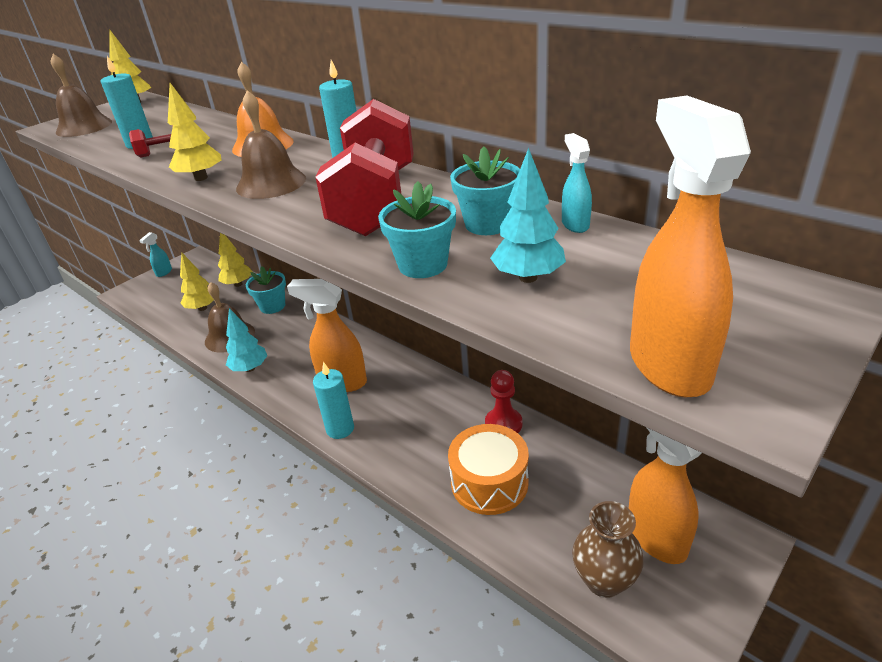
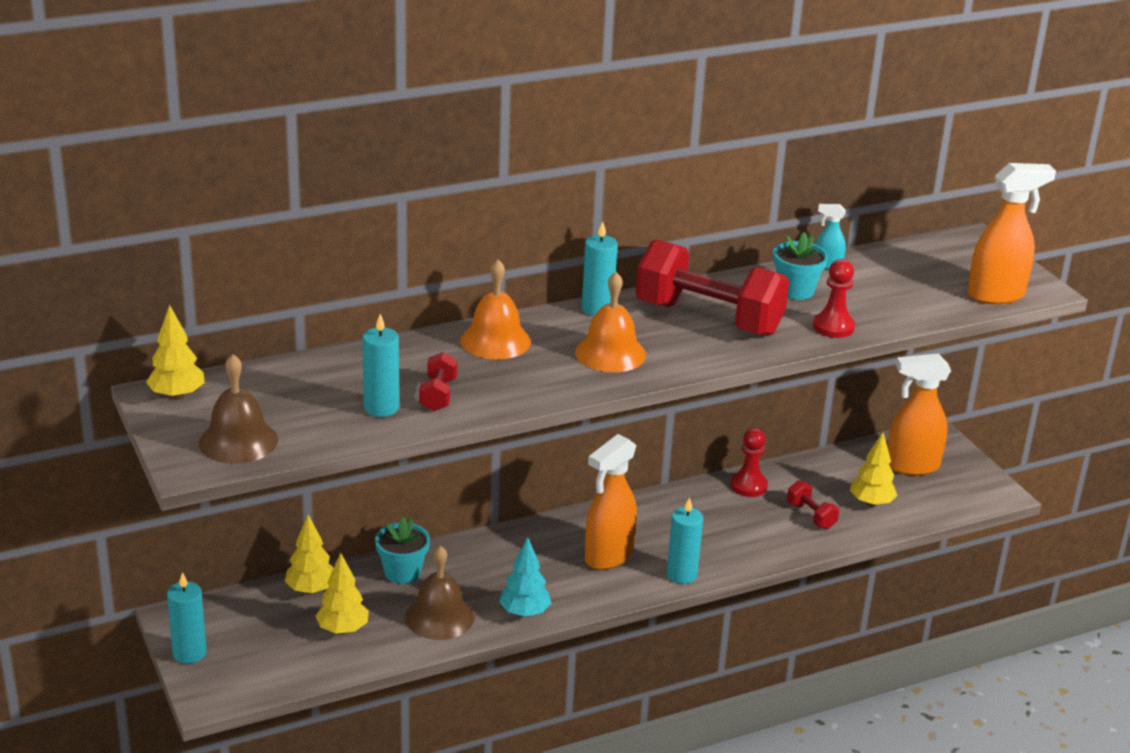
camera: 70 degrees left, 5 degrees down
(164, 272) = (189, 653): turquoise spray bottle -> turquoise candle
(201, 178) = (550, 384): yellow tree -> yellow tree (871, 503)
(271, 183) = (610, 353): brown bell -> orange bell
(423, 265) = (833, 327): turquoise flower pot -> red pawn
(489, 482) = (811, 516): orange drum -> red dumbbell
(528, 277) = (881, 300): turquoise tree -> none
(604, 580) = (933, 501): brown vase -> none
(668, 364) = (996, 295): orange spray bottle -> orange spray bottle turned 150 degrees clockwise

